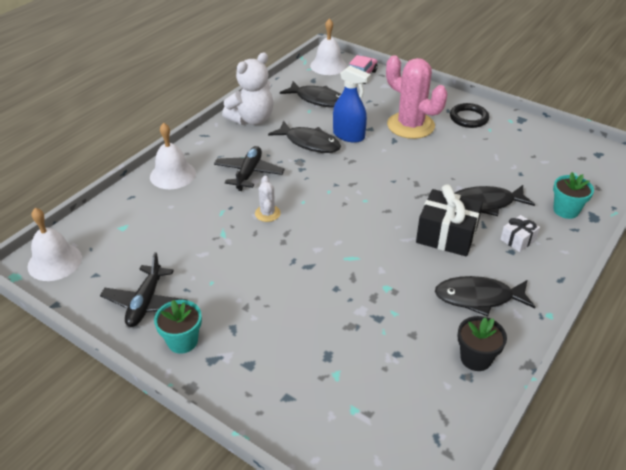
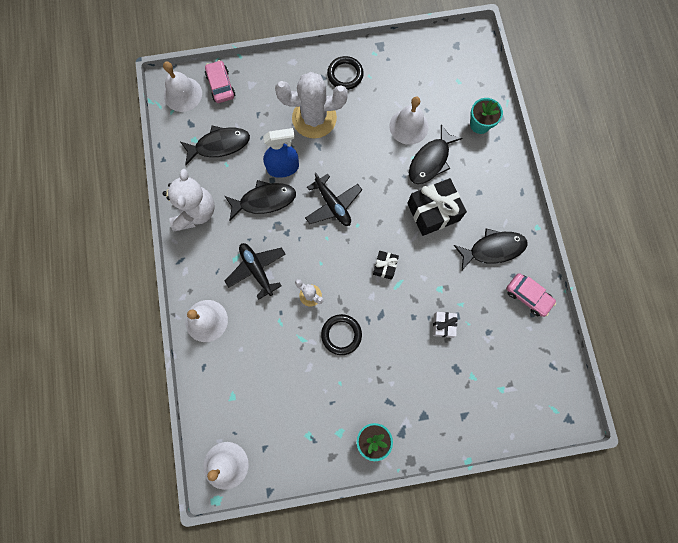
camera: 45 degrees left, 35 degrees up
(145, 303) = (320, 436): black plane -> black plane (333, 205)
(257, 253) = (341, 335): none -> black ring
(354, 239) = (385, 266): none -> black gift
(410, 125) = (314, 118): pink cactus -> white cactus
(475, 358) = (528, 296): black flower pot -> pink car
(478, 298) = (493, 249): black fish -> black fish turned 150 degrees counterclockwise
(490, 173) = (408, 126): none -> white bell
(518, 240) = (475, 178): white gift -> white gift (443, 325)

